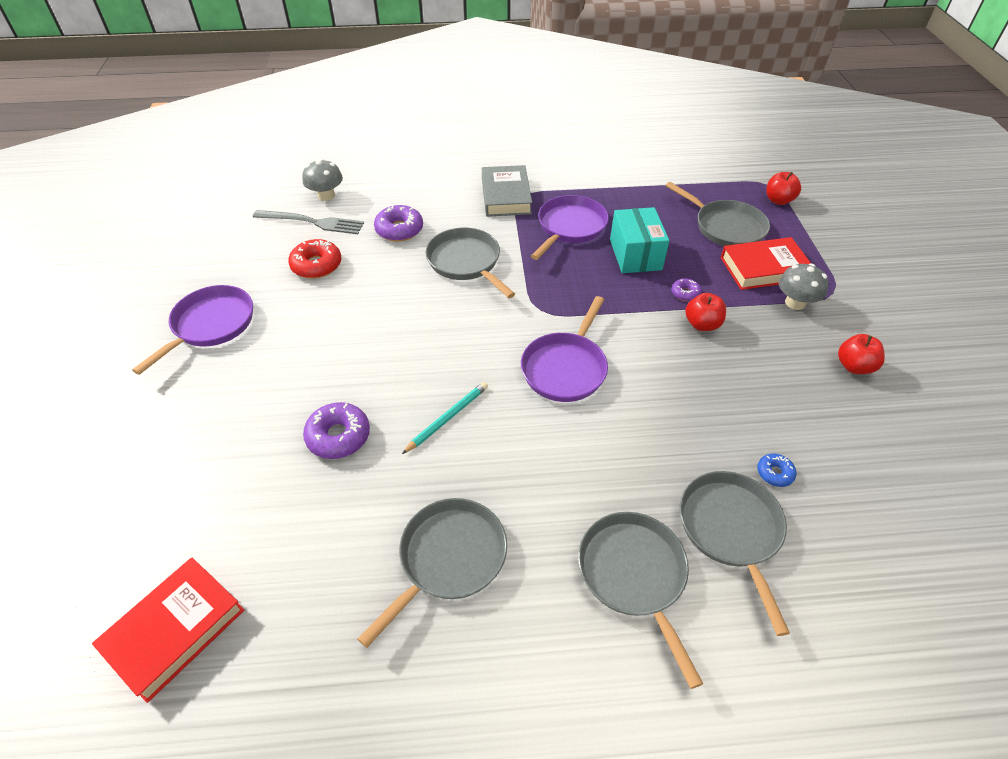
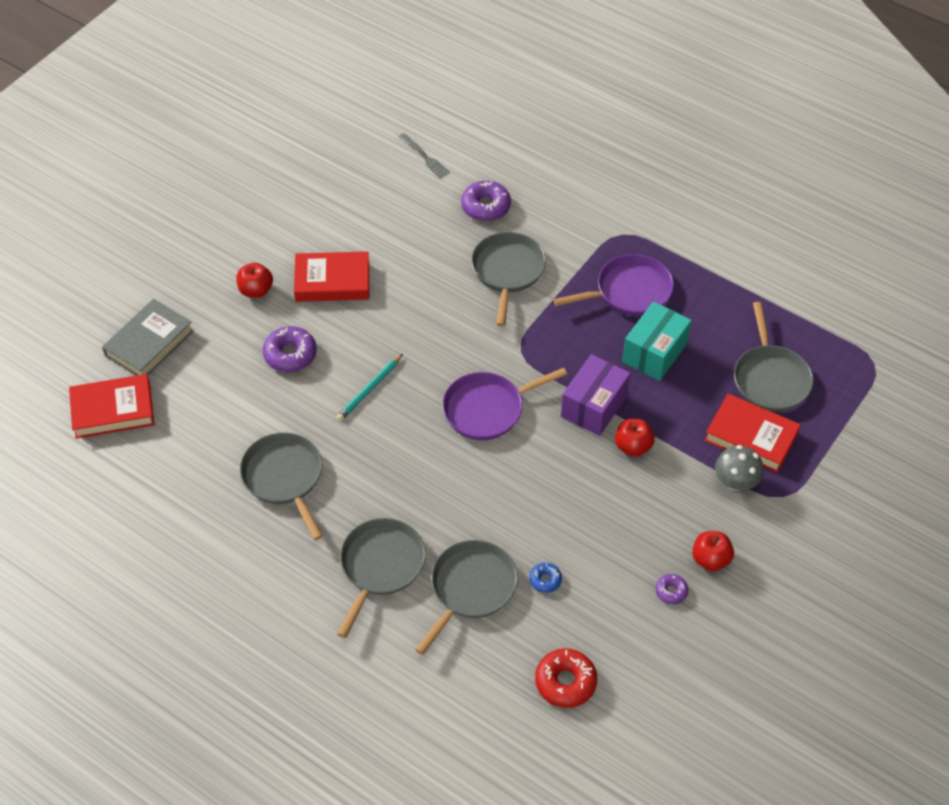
camera: 40 degrees right, 5 degrees up
(211, 325) = (278, 211): purple pan -> none
(312, 222) = (425, 157): grey fork -> grey fork, size x0.63
(316, 265) = (392, 203): red donut -> red donut (565, 682)
(320, 351) = (332, 281): none -> red book
(326, 195) = (459, 134): grey mushroom -> none
(447, 418) = (369, 389): turquoise pencil -> turquoise pencil turned 135 degrees clockwise
(448, 559) = (284, 478): grey pan -> grey pan turned 105 degrees counterclockwise
(506, 196) = (609, 225): grey book -> grey book (149, 343)
(640, 314) = (594, 406): none -> purple box
(685, 293) = (653, 413): purple donut -> purple donut (671, 591)
(778, 200) = (860, 385): red apple -> red apple (256, 290)

